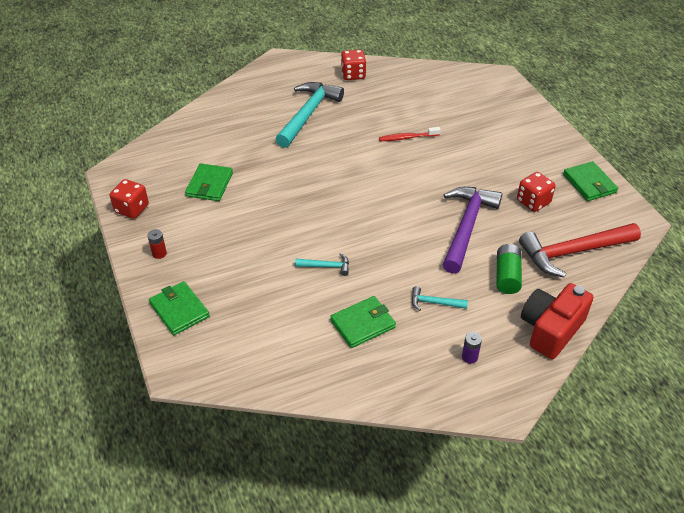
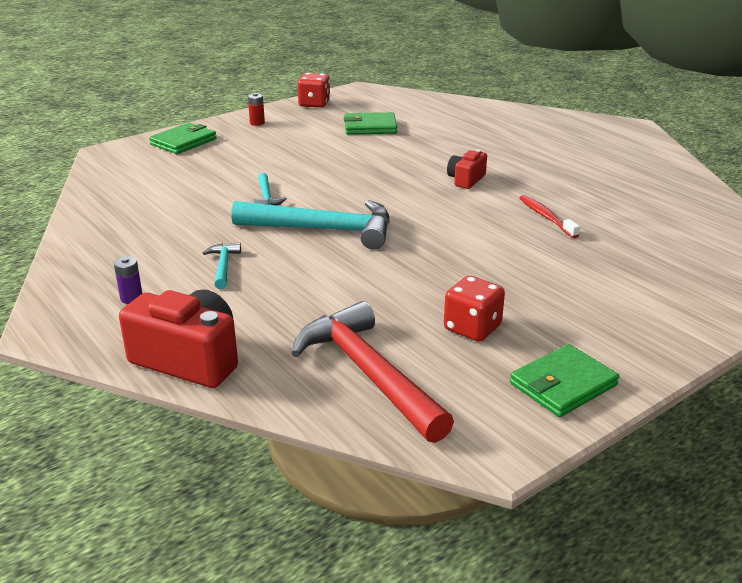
camera: 75 degrees right, 15 degrees down
(308, 114) = (537, 154): turquoise hammer -> turquoise hammer (324, 229)
(337, 157) = (466, 180): none -> red camera
(353, 75) = (652, 168): red dice -> none
(363, 324) = (179, 227): green wallet -> none
(466, 226) = (381, 276): purple hammer -> none
(507, 276) = (290, 315): green battery -> none

